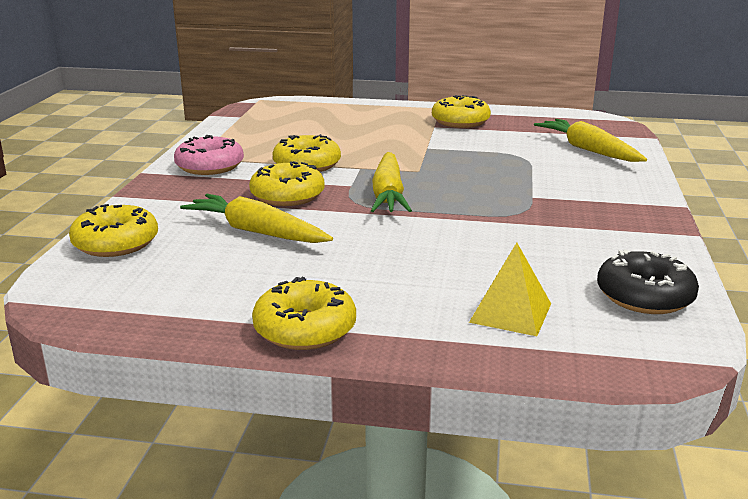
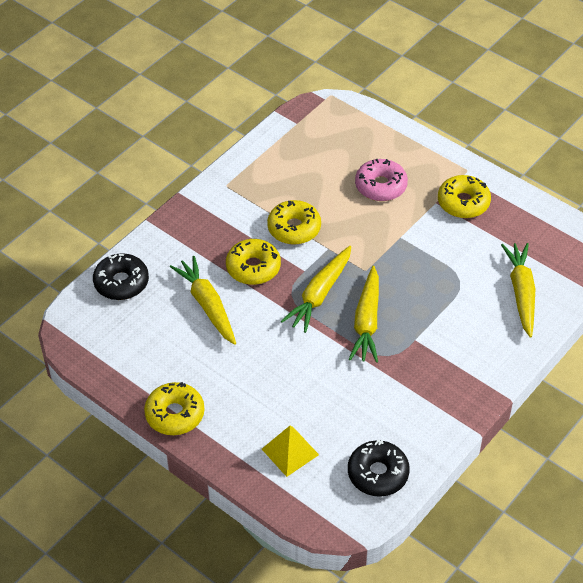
camera: 30 degrees right, 25 degrees up
(116, 243) = (121, 282): yellow donut -> black donut
(210, 166) = (227, 202): pink donut -> pink donut (380, 186)
(465, 198) = (367, 321): none -> yellow carrot

